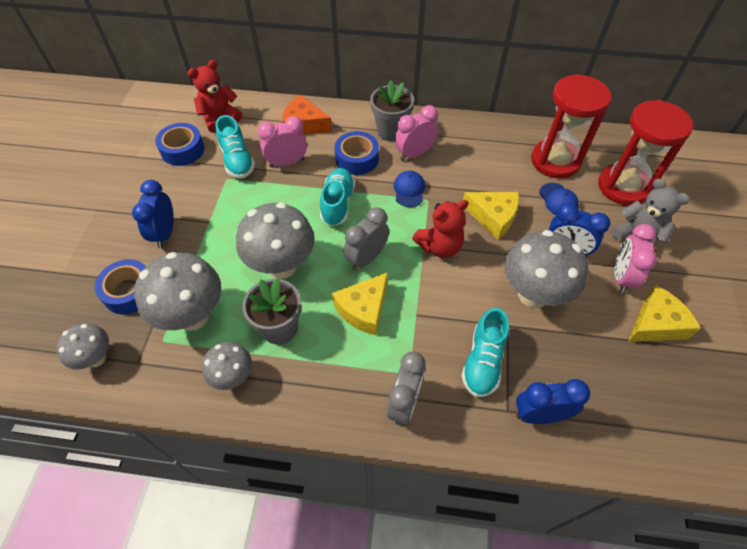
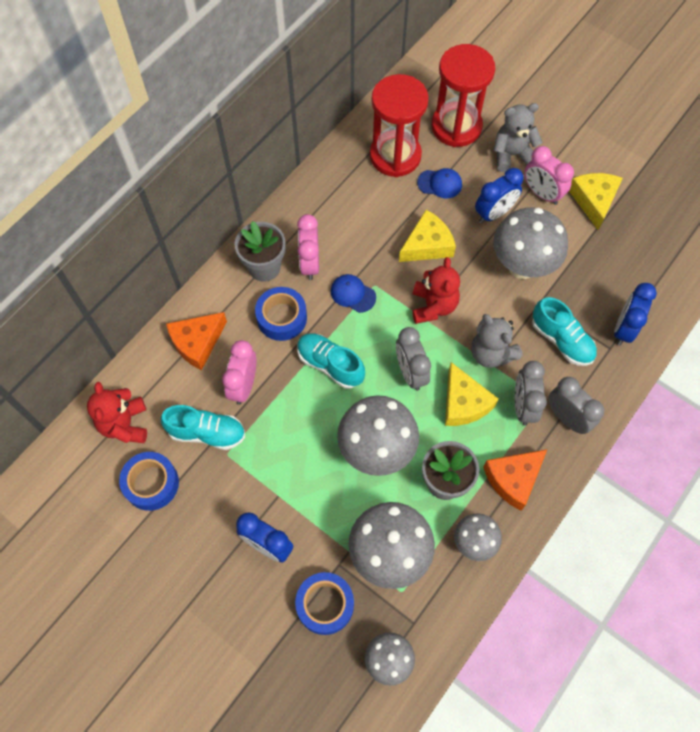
camera: 60 degrees left, 10 degrees up
(312, 383) = (513, 479): none -> orange cheese
(392, 358) = (523, 406): none -> grey clock
(426, 309) = (491, 353): none -> grey teddy bear

